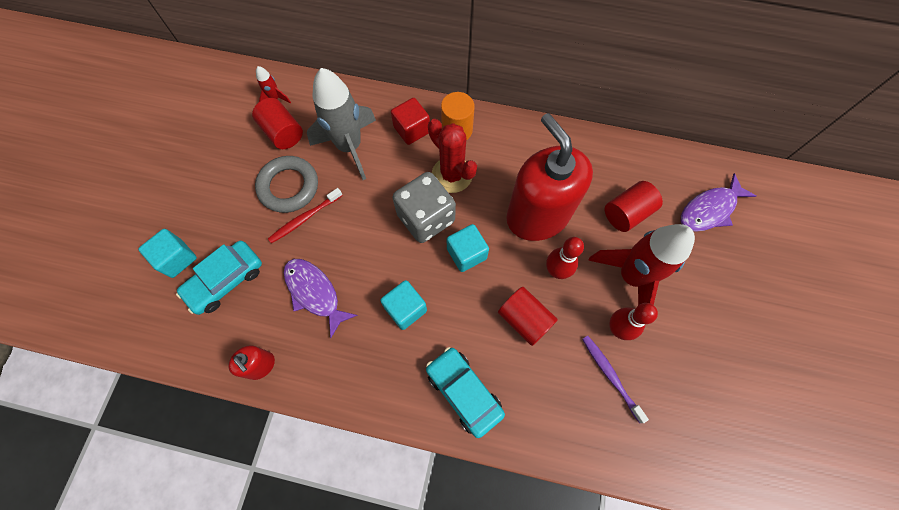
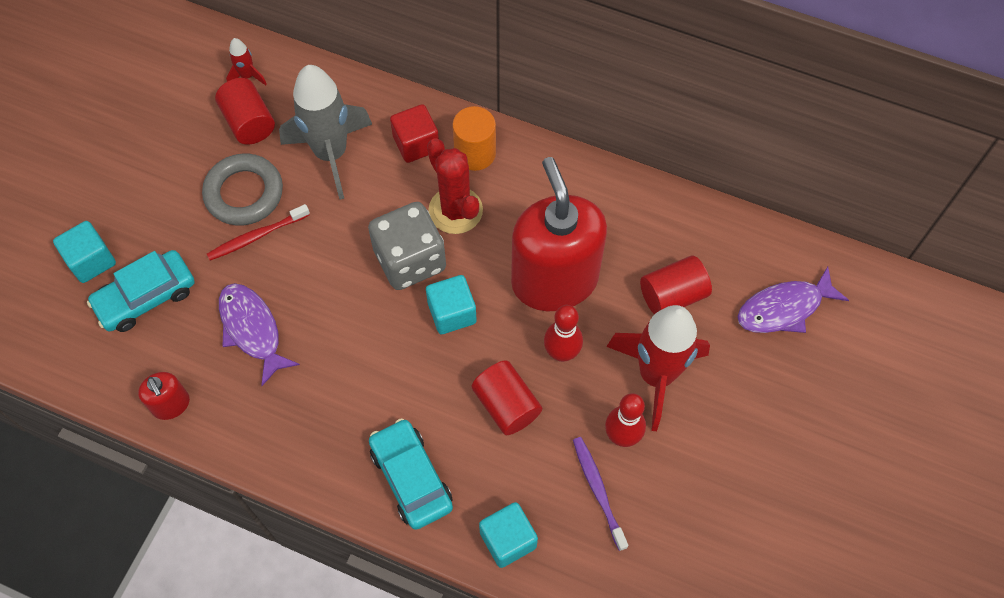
camera: 10 degrees right, 5 degrees down
(405, 309) = (360, 368): turquoise cube -> turquoise cube (508, 540)

